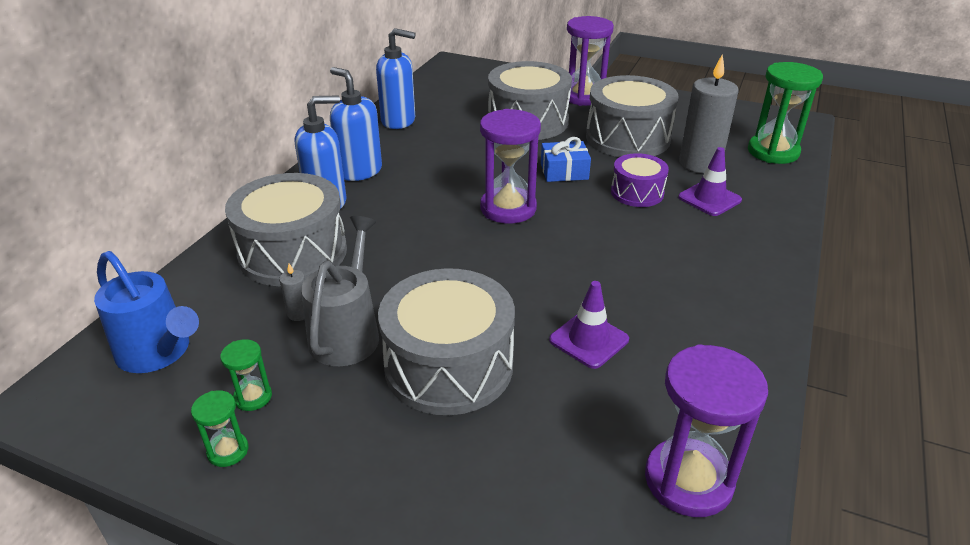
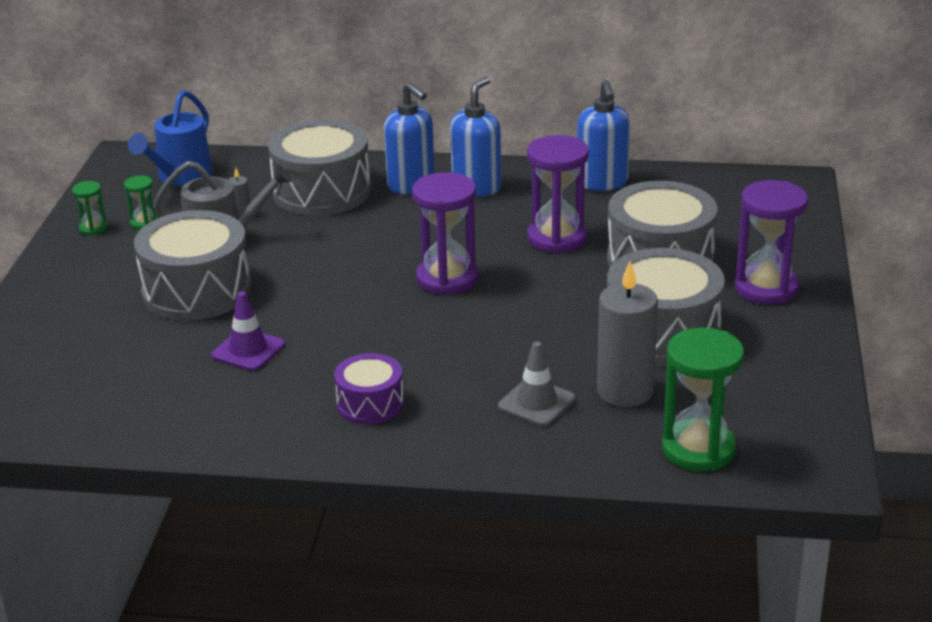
camera: 75 degrees right, 5 degrees down
(564, 171) = (546, 300): blue gift -> none
(637, 192) = (523, 352): purple drum -> purple drum (370, 404)
(688, 480) = (95, 411): purple hourglass -> purple hourglass (557, 238)
(709, 199) = (536, 403): purple traffic cone -> grey traffic cone

